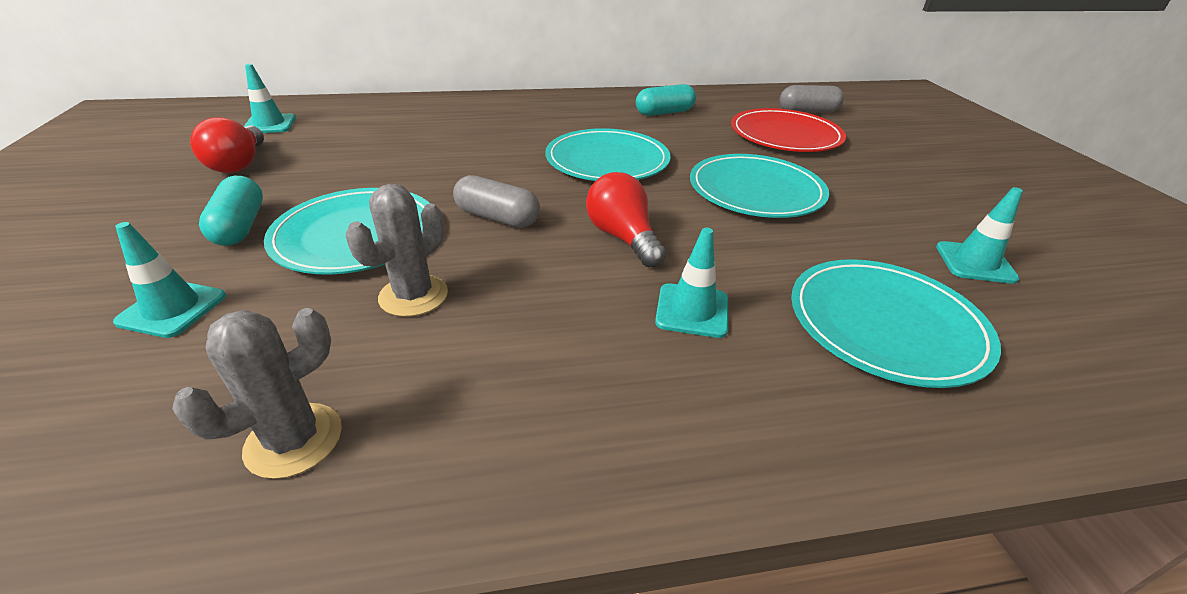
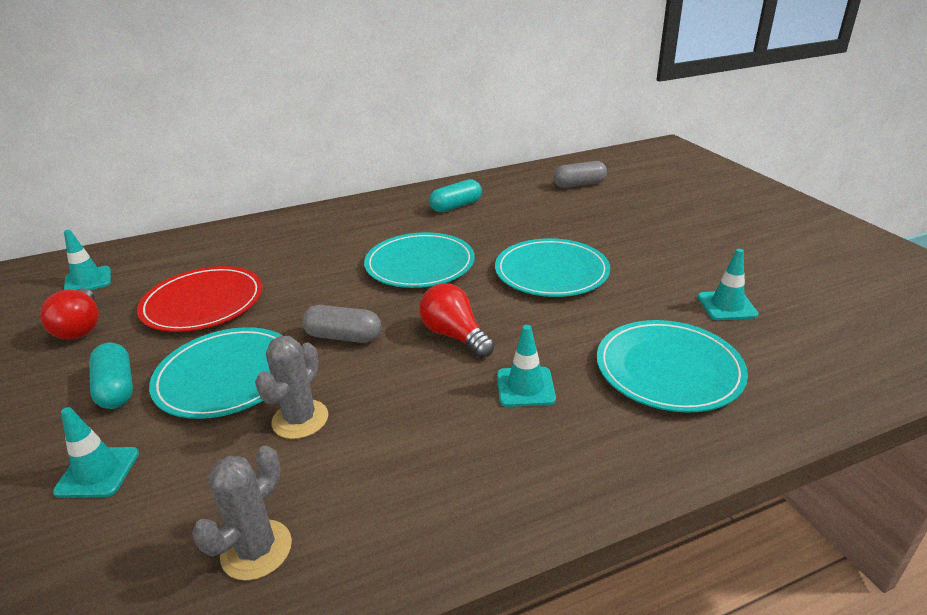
camera: 10 degrees left, 5 degrees down
(785, 135) = (565, 213): red plate -> red plate (203, 303)

